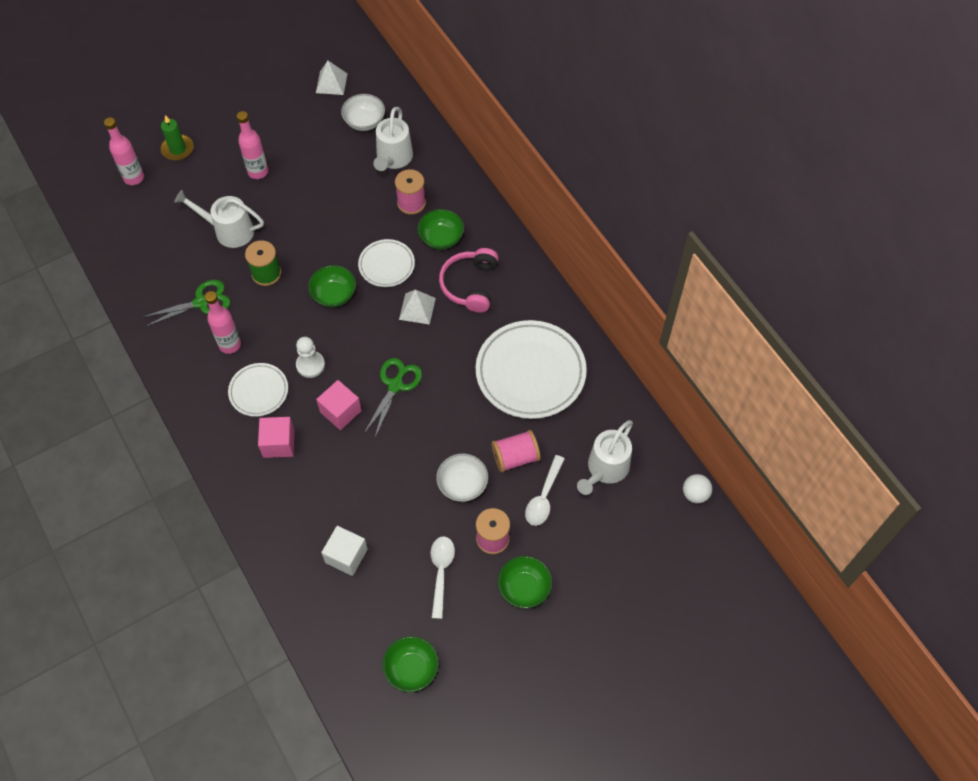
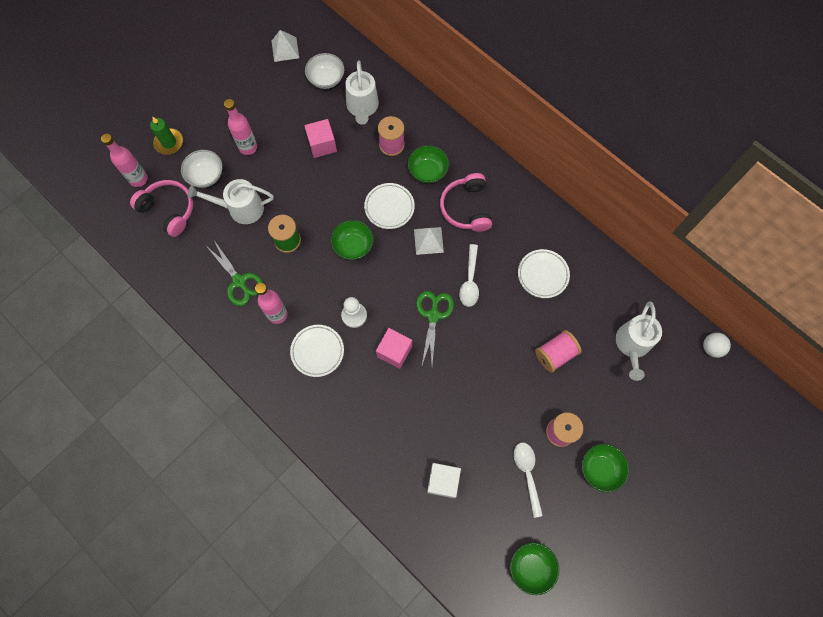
camera: 15 degrees left, 10 degrees up
(154, 215) = (168, 210): none -> pink headphones
(201, 302) = (239, 281): green scissors -> green scissors turned 90 degrees clockwise
(278, 443) = (351, 394): pink cube -> pink cube (322, 145)
(462, 485) = (519, 390): white bowl -> white bowl (206, 175)
(530, 372) = (543, 275): white plate -> white plate, size x0.54
(544, 497) = (590, 383): white spoon -> white spoon (470, 281)

